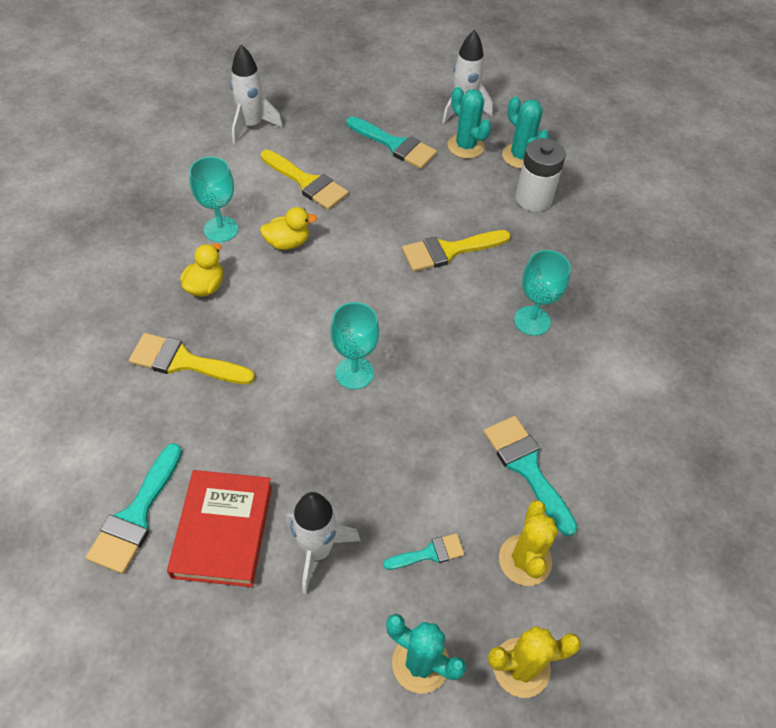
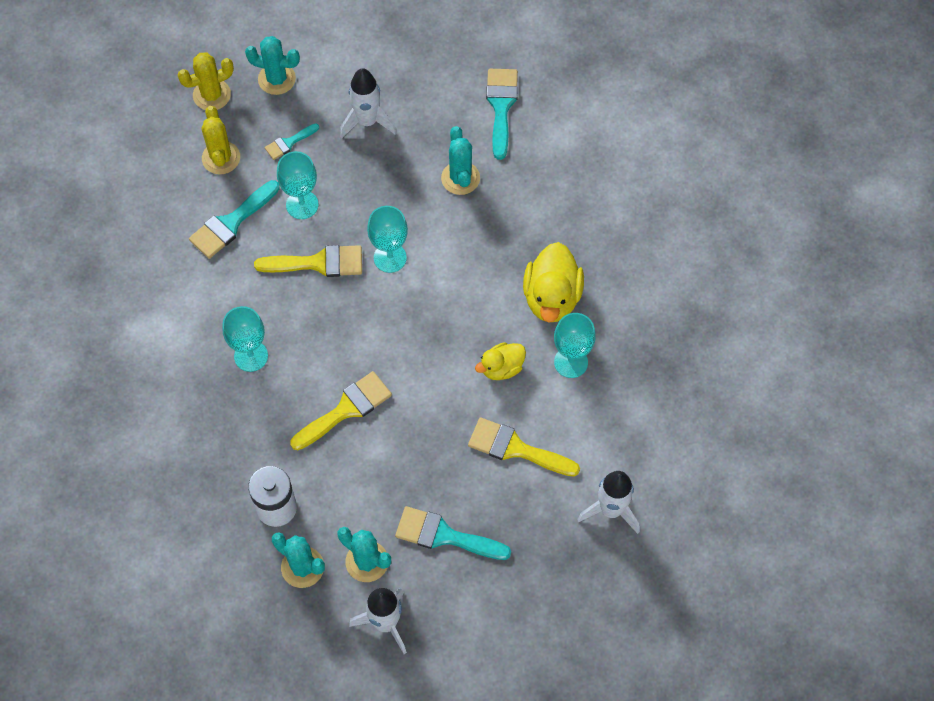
camera: 165 degrees right, 10 degrees up
(184, 362) = (531, 224): yellow brush -> yellow brush (318, 263)
(205, 286) = (552, 297): yellow duck -> yellow duck, size x1.70
(223, 530) = (437, 115): red book -> none
(235, 437) = (460, 178): none -> turquoise cactus
(435, 464) = (302, 205): none -> turquoise goblet
(527, 468) = (231, 223): turquoise brush -> turquoise brush turned 90 degrees clockwise

